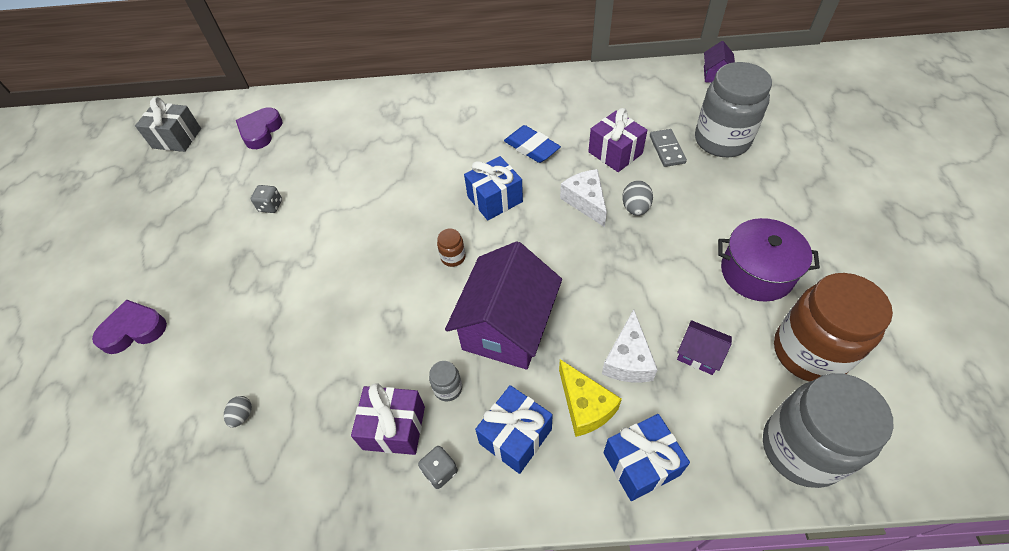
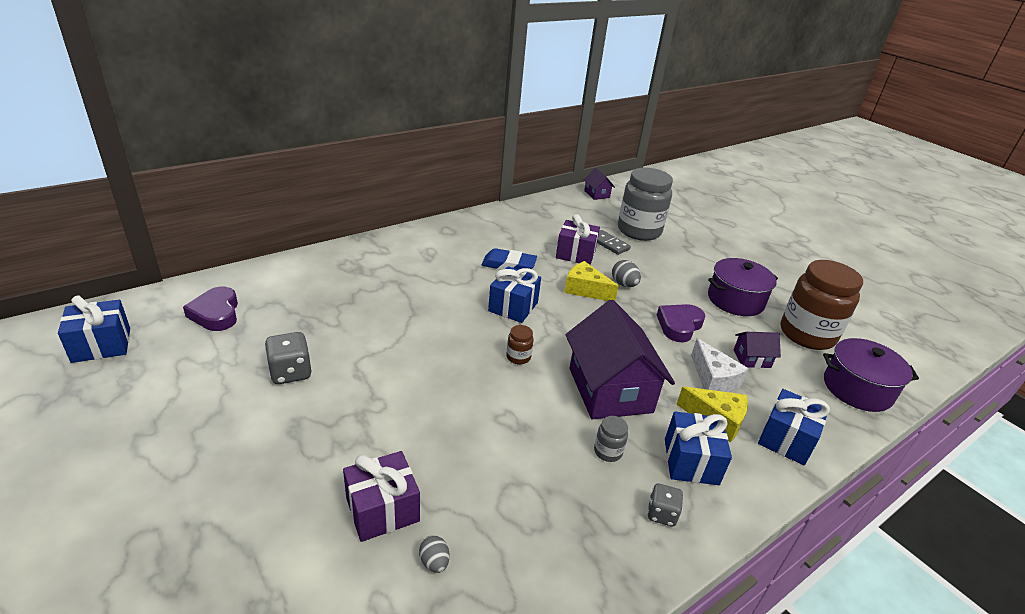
camera: 40 degrees left, 20 degrees down
(134, 330) = (214, 544): purple heart -> purple heart (679, 325)
(177, 138) = (101, 345): grey gift -> blue gift
(271, 206) = (290, 372): grey dice -> grey dice, size x1.55
(394, 427) = (592, 501): purple gift -> purple gift (382, 509)
(585, 201) = (585, 290): white cheese -> yellow cheese
(801, 448) = (857, 389): grey jar -> purple pot

